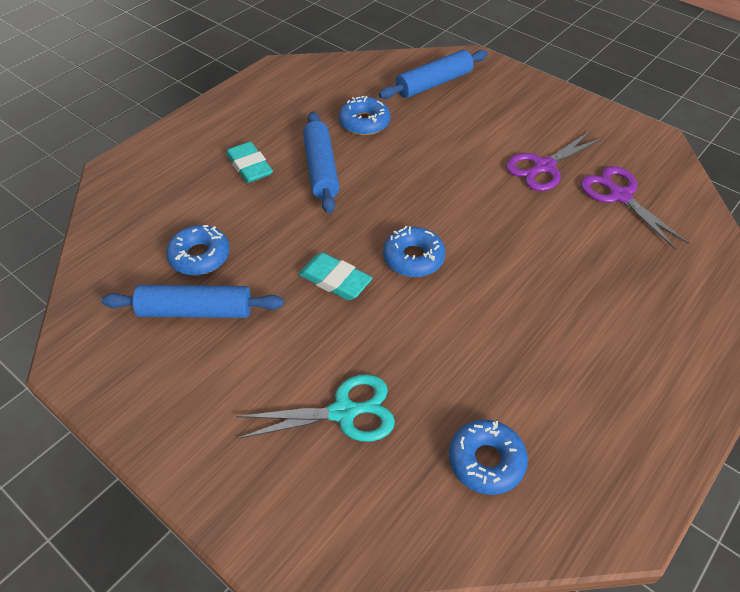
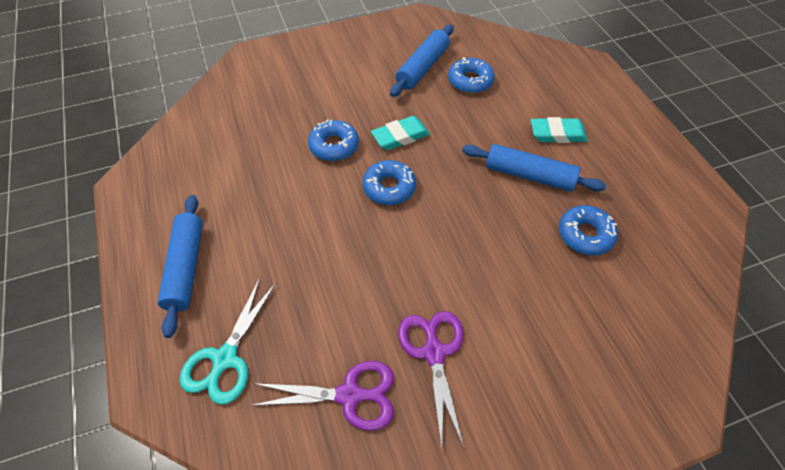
camera: 120 degrees right, 5 degrees up
(343, 412) = (299, 101): turquoise scissors -> turquoise scissors (225, 358)
(434, 83) = (635, 334): blue rolling pin -> blue rolling pin (186, 267)
(486, 461) = (216, 145): blue donut -> blue donut (334, 146)

